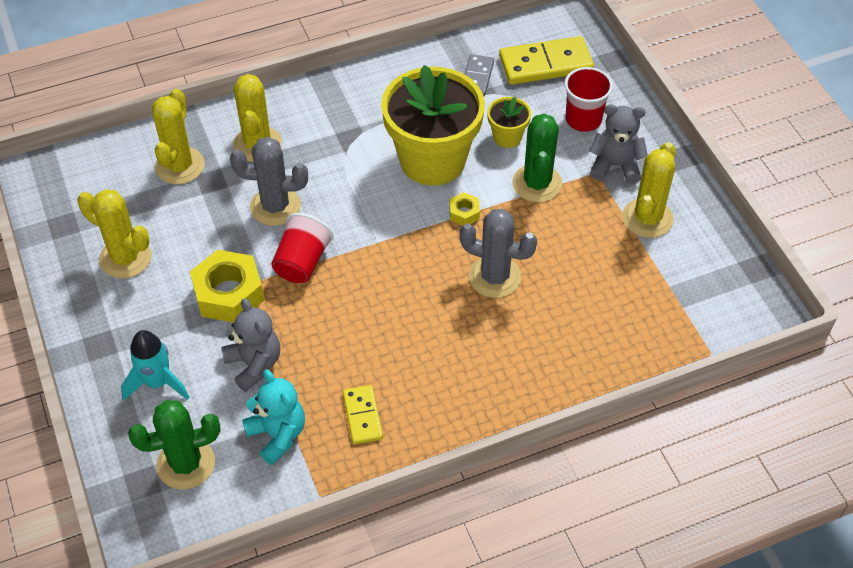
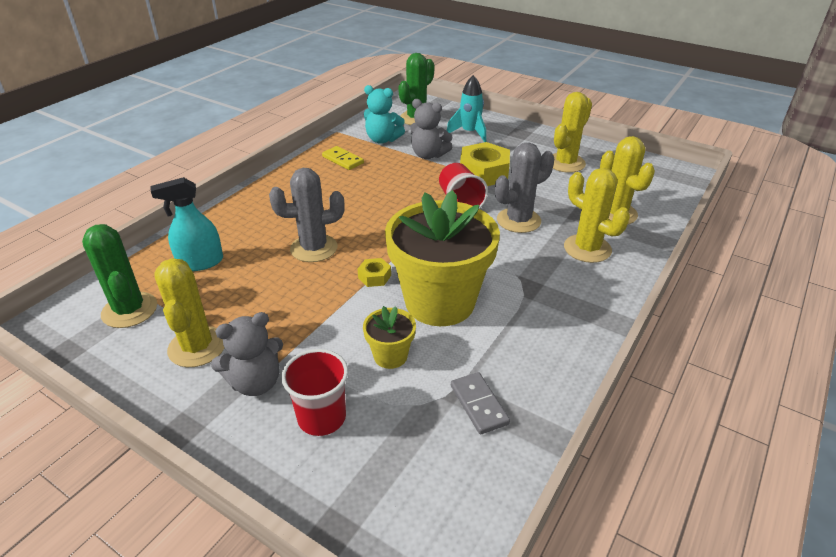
camera: 145 degrees right, 15 degrees down
(125, 258) = (565, 163): yellow cactus -> yellow cactus turned 45 degrees counterclockwise
(537, 183) = (328, 327): green cactus -> green cactus (129, 310)
(545, 64) = (417, 469): yellow domino -> none
(612, 316) = (200, 262): none -> turquoise spray bottle

